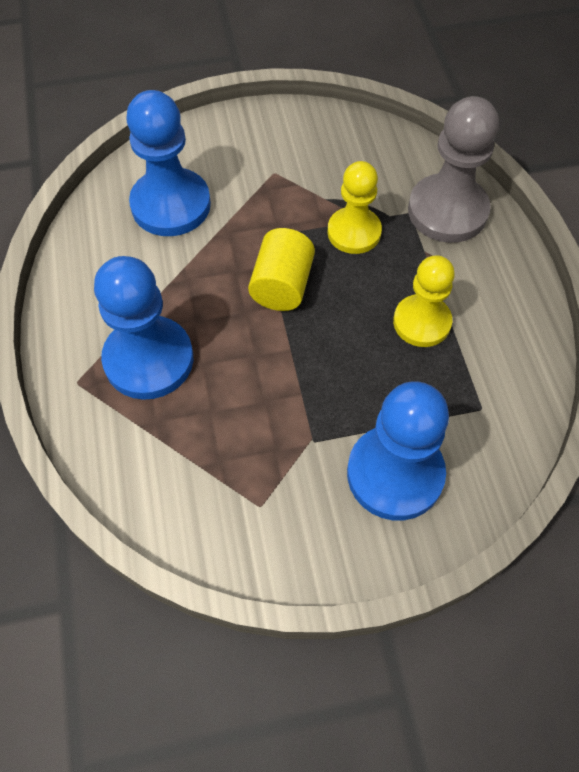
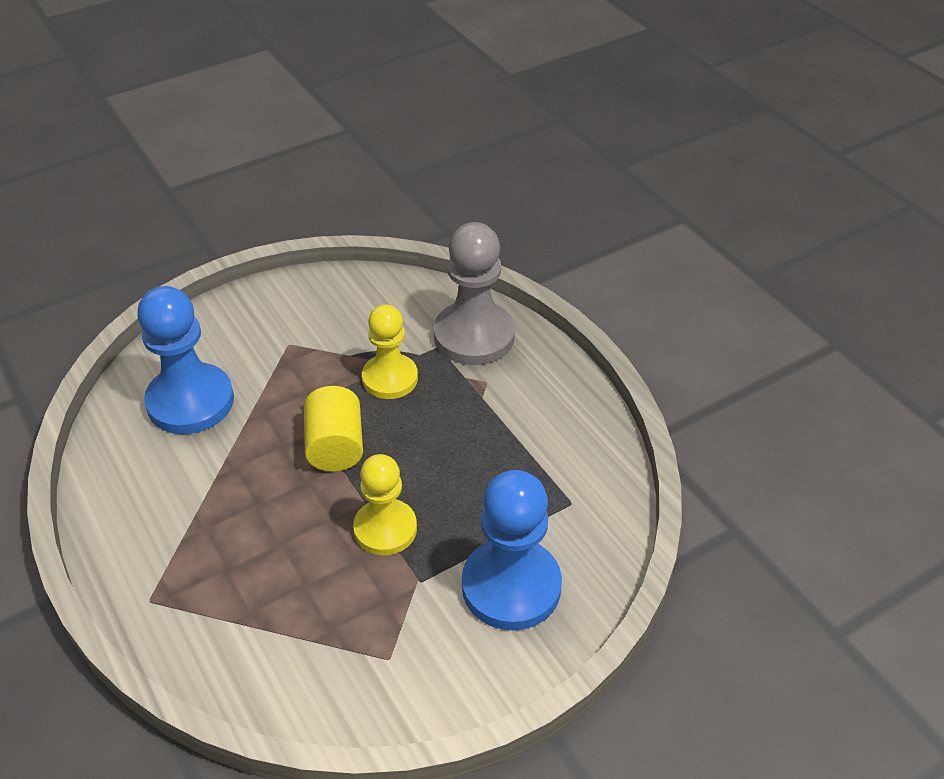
camera: 20 degrees left, 15 degrees down
(149, 360) = (221, 555): blue pawn -> none
(421, 322) = (486, 442): yellow pawn -> yellow pawn (385, 529)

